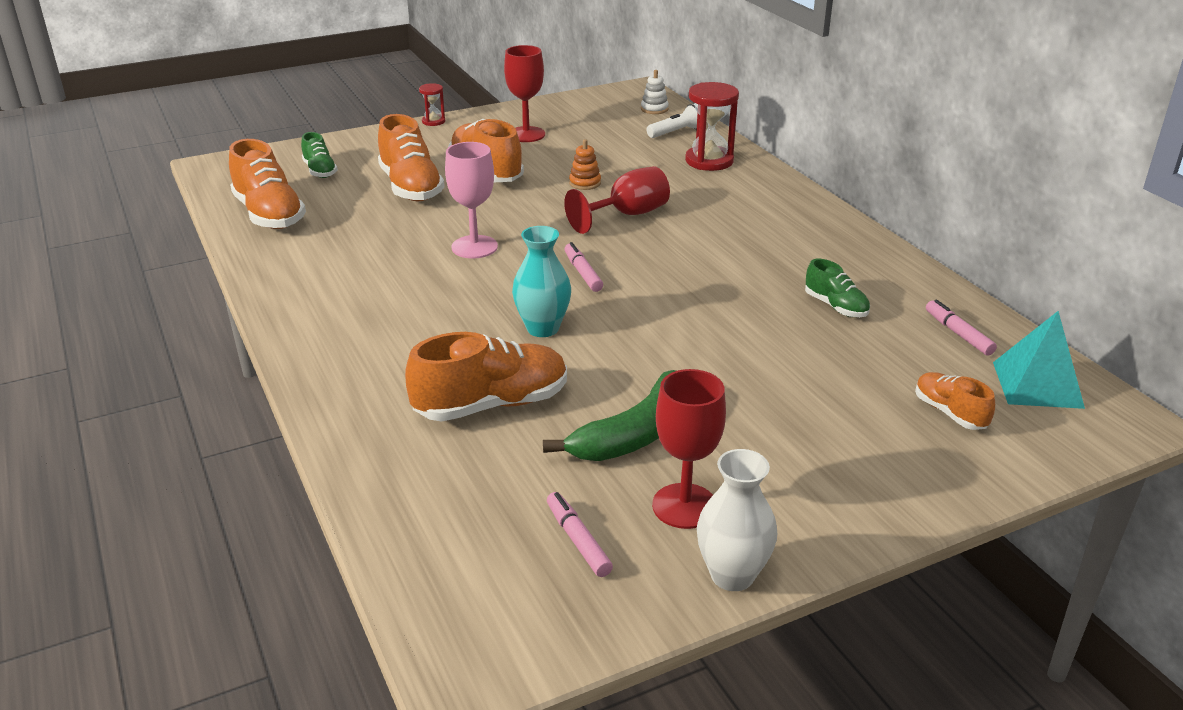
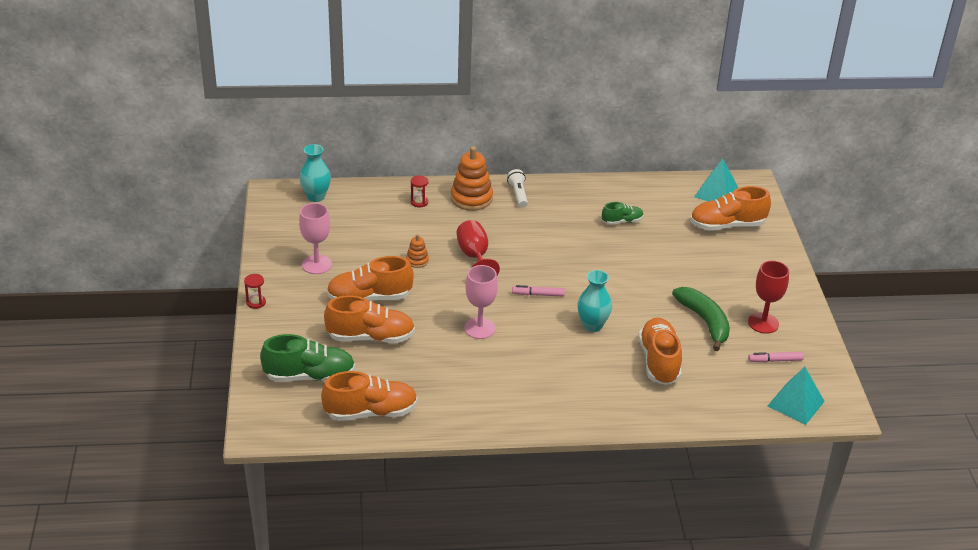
camera: 70 degrees left, 5 degrees up
(320, 171) = (310, 376): green shoe -> green shoe, size x1.81
(458, 590) = (795, 403): none -> turquoise pyramid
(526, 134) = (317, 265): red goblet -> pink goblet
(654, 109) = (316, 197): white stacking toy -> turquoise vase
(677, 132) = (363, 200): white flashlight -> white flashlight (518, 194)
(709, 161) = (419, 202): red hourglass -> red hourglass, size x0.52
(732, 575) = (811, 324): white vase -> none
(756, 189) = (471, 198): none -> orange stacking toy
(949, 413) = (727, 225): orange shoe -> orange shoe, size x1.81
(958, 333) = (665, 196): pink marker -> none

